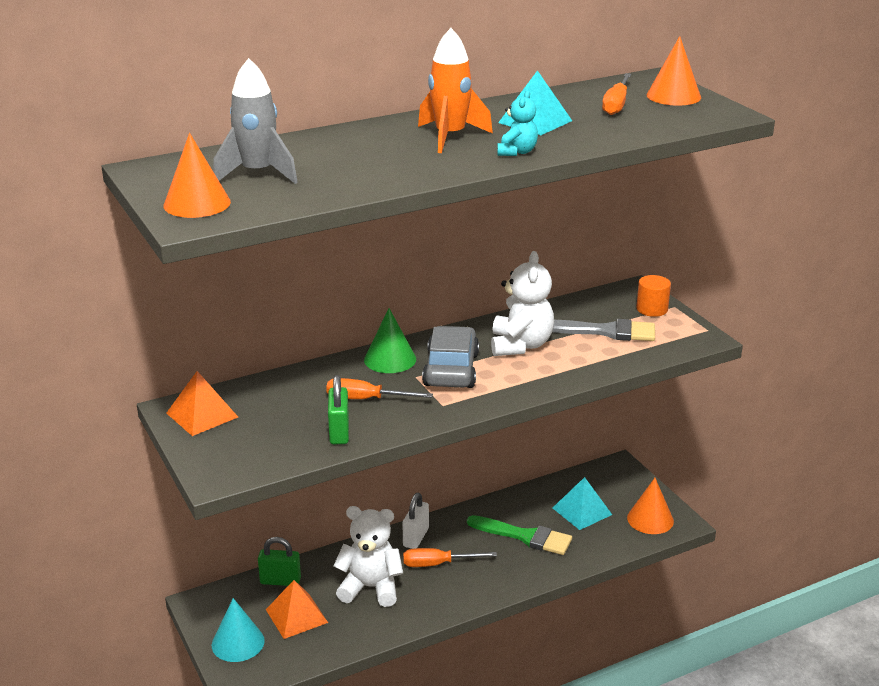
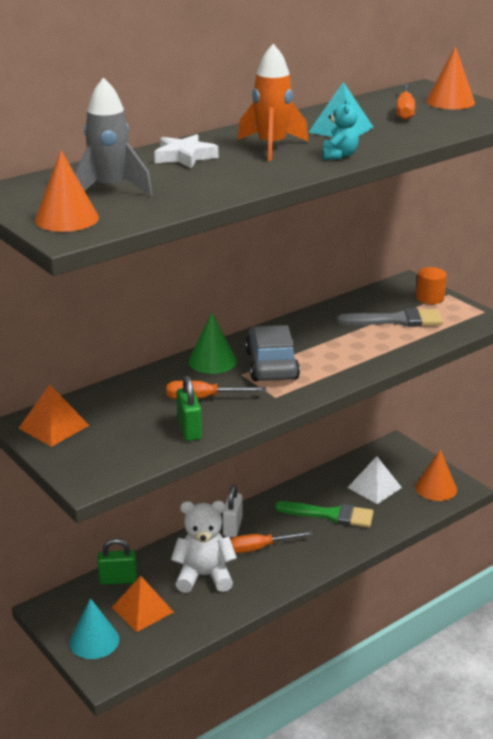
camera: 10 degrees left, 0 degrees up
(352, 142) = (184, 157): none -> white star
(520, 345) = (326, 338): white teddy bear -> none
(582, 511) = (374, 487): turquoise pyramid -> white pyramid

